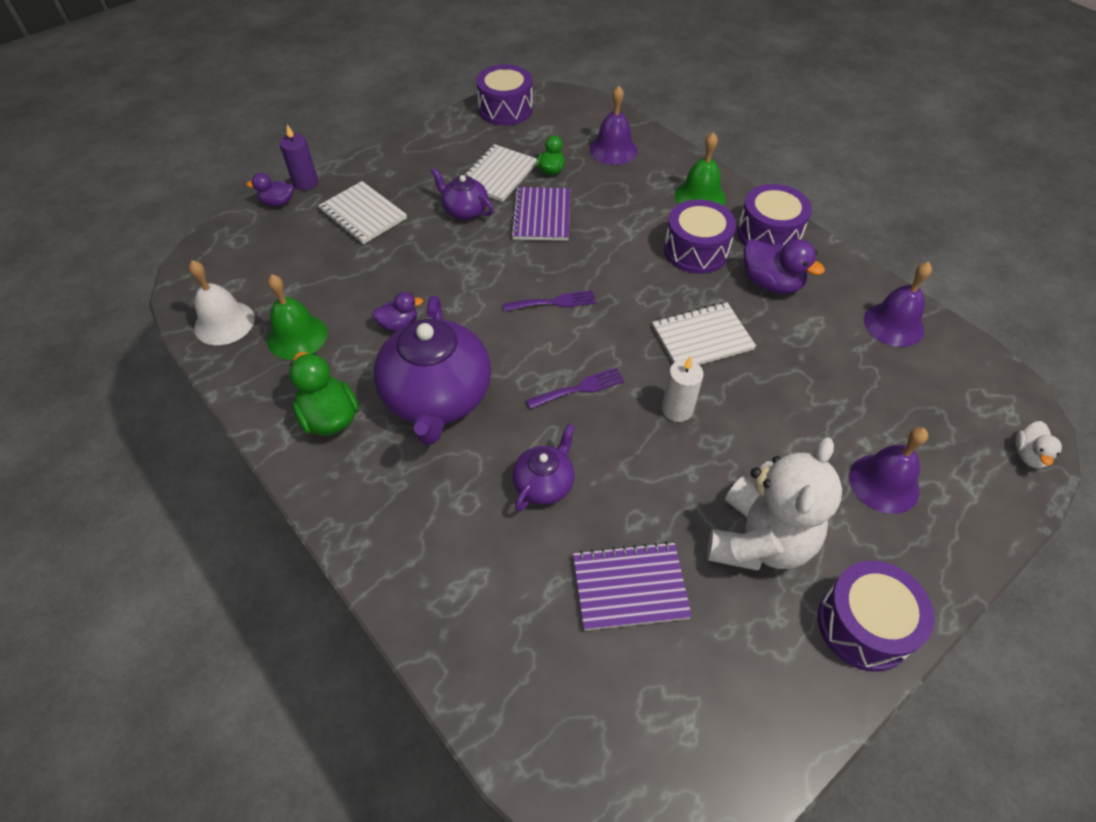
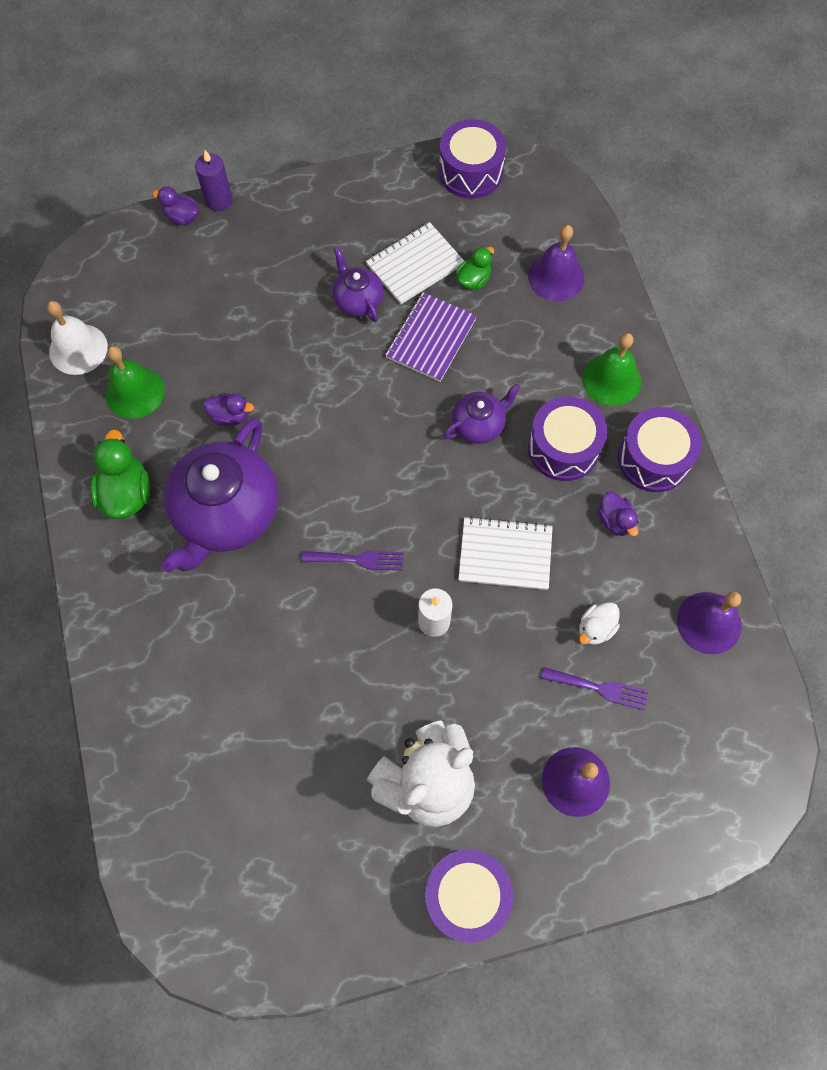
camera: 25 degrees right, 15 degrees up
(363, 214) = (256, 265): white notebook -> none
(544, 484) = (275, 642): purple teapot -> purple teapot (479, 425)
(554, 302) = (386, 452): purple fork -> purple fork (599, 688)
(630, 587) = (293, 770): purple notebook -> none
(771, 283) = (615, 521): purple duck -> purple duck, size x0.60
(1028, 455) = (736, 819): white duck -> white duck (595, 628)

